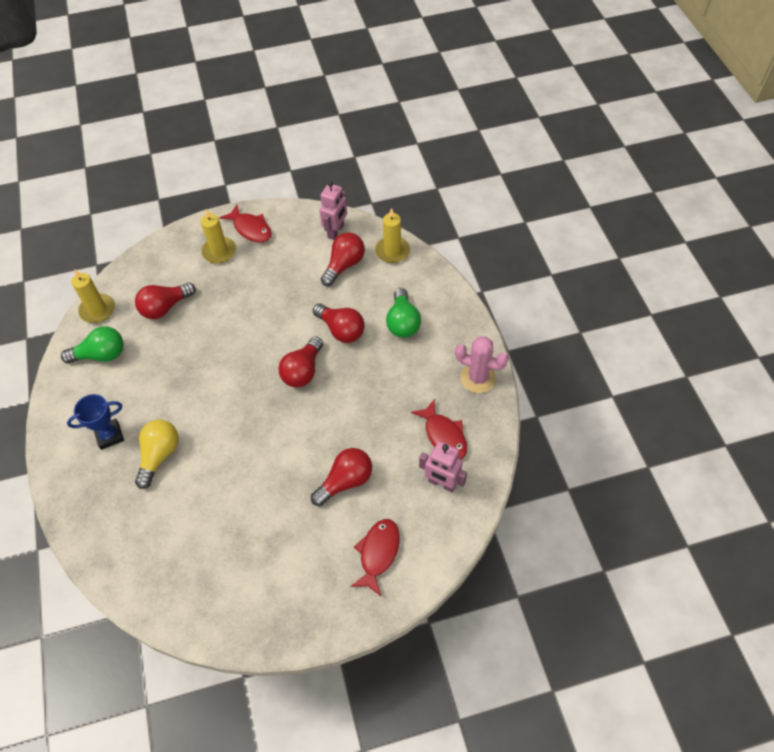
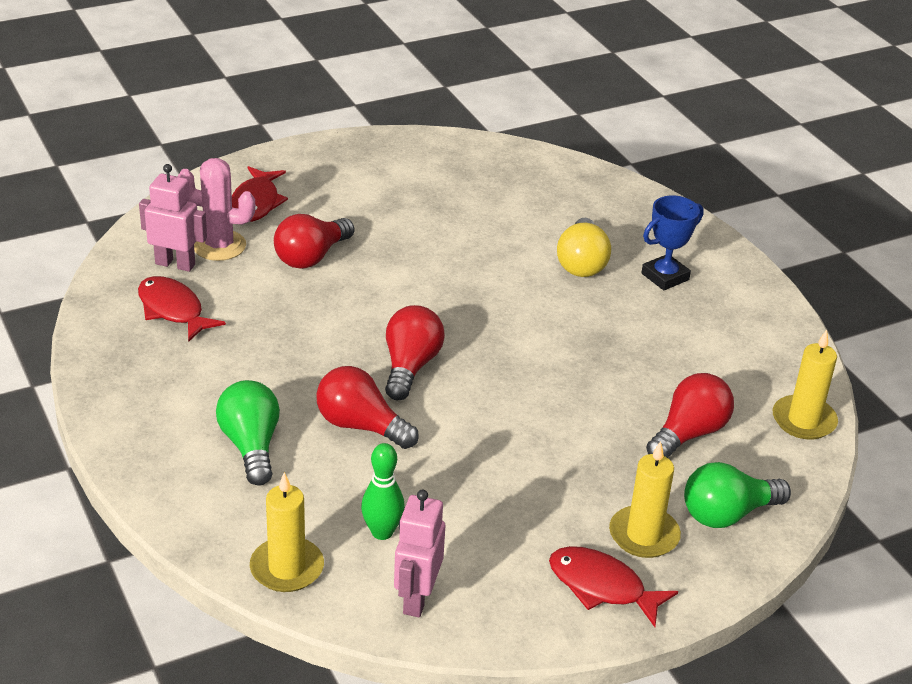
camera: 165 degrees right, 20 degrees down
(101, 355) = (749, 362): green light bulb -> green light bulb (727, 514)
(344, 265) = (382, 532): red light bulb -> green bowling pin
(478, 378) = (116, 379): pink cactus -> pink cactus (219, 246)

